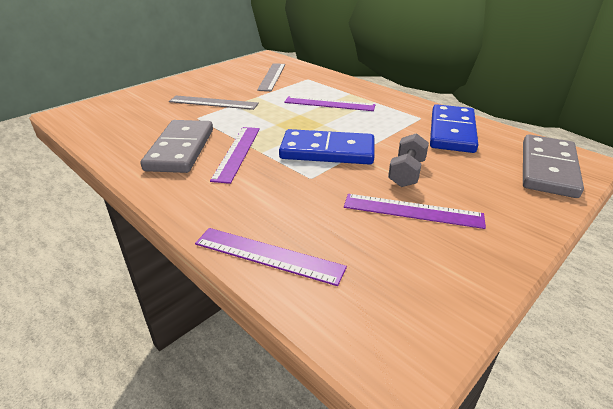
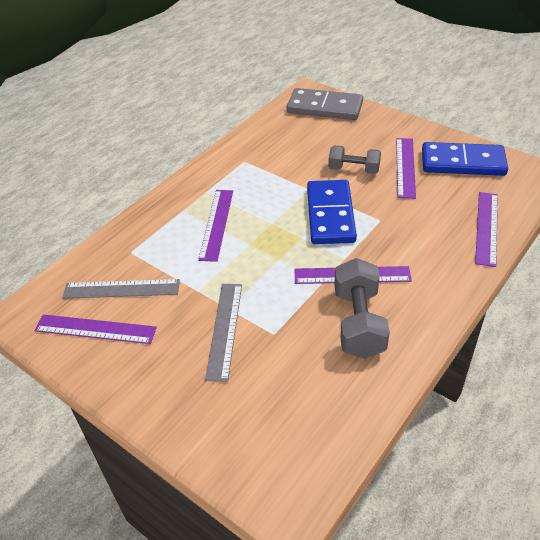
camera: 95 degrees left, 10 degrees up
(180, 149) = (358, 322): grey domino -> grey dumbbell
(241, 71) = (95, 329): none -> purple ruler
(452, 132) = (272, 145): blue domino -> blue domino (463, 162)

